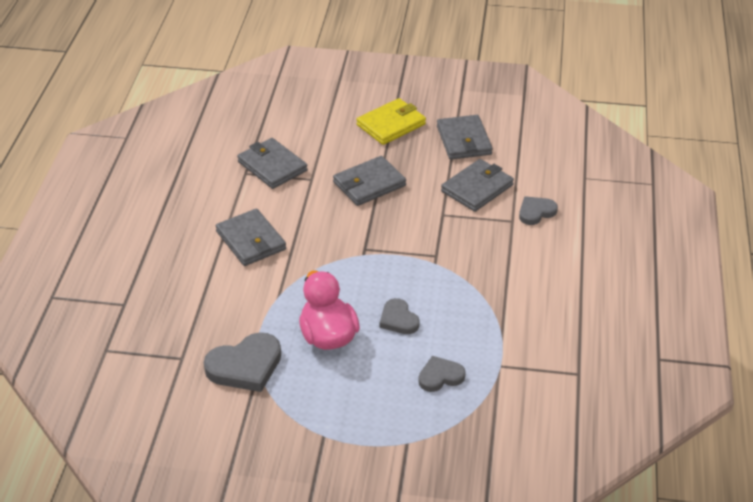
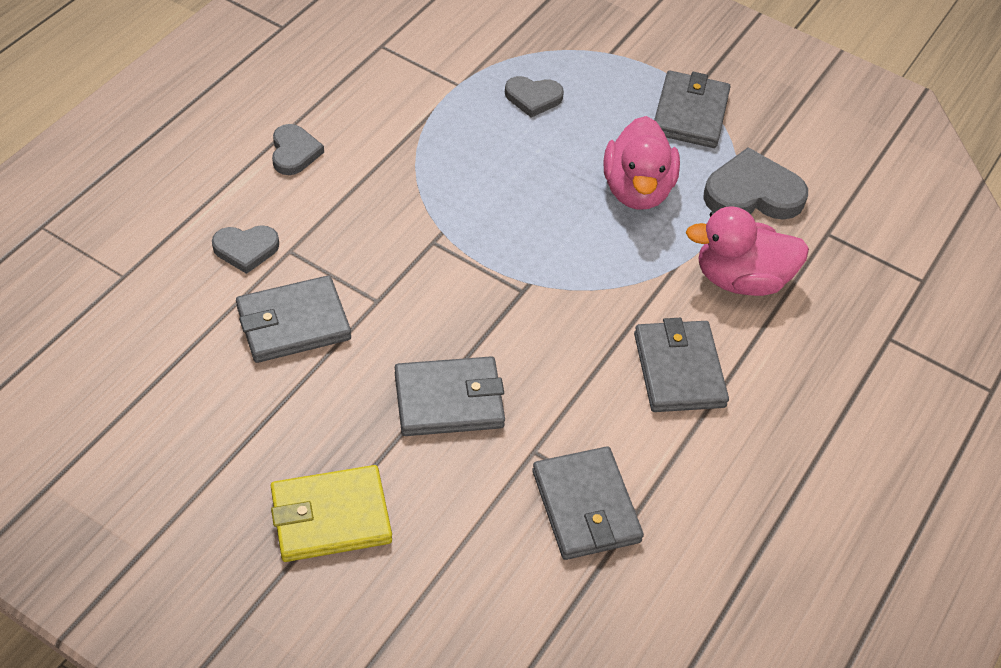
camera: 160 degrees left, 10 degrees up
(232, 304) = (740, 279): none -> pink duck
(398, 319) = (539, 177): grey heart -> grey heart (294, 152)
(464, 140) = (237, 425): grey wallet -> grey wallet (690, 113)

